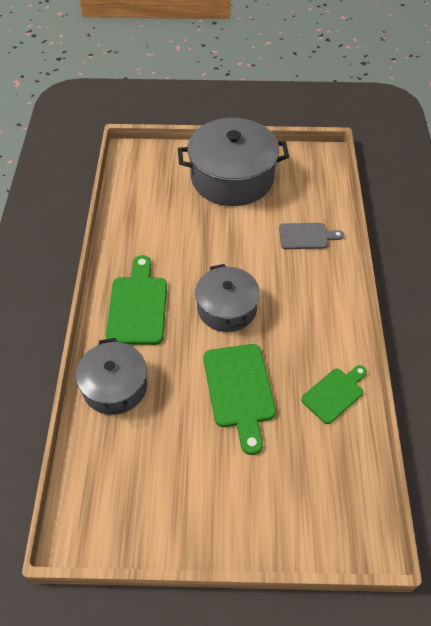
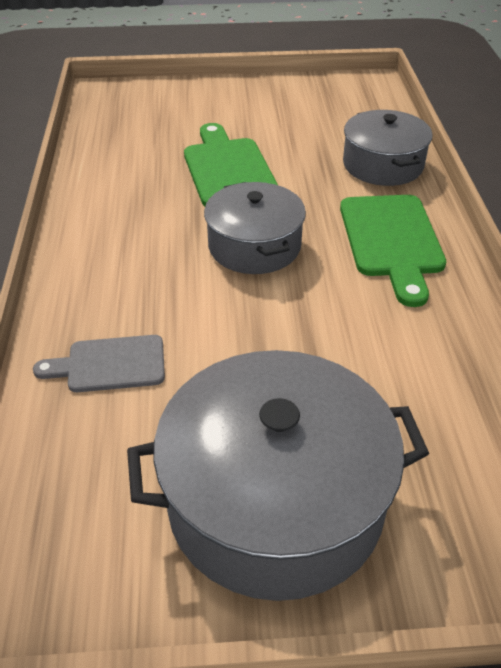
camera: 175 degrees right, 10 degrees down
(335, 394) = (109, 173): green cutting board -> none

